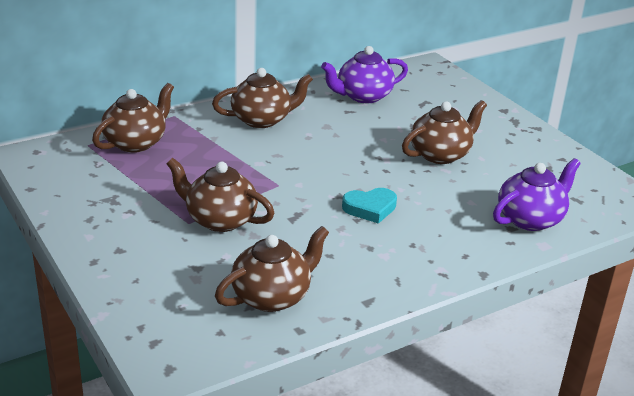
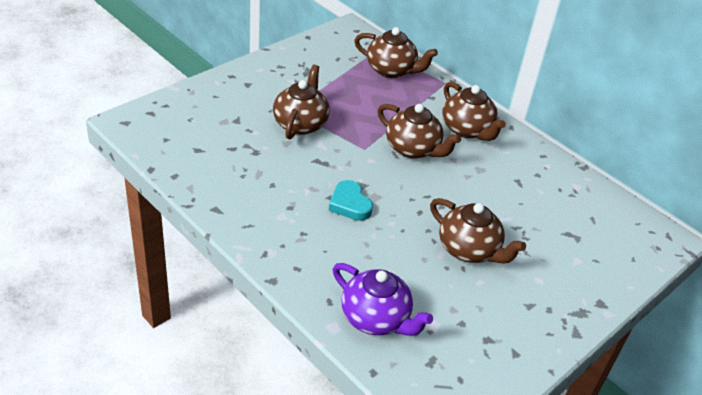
camera: 75 degrees right, 10 degrees up
(272, 296) = (210, 159): brown teapot -> brown teapot (413, 149)
(363, 96) = (556, 190): purple teapot -> none

